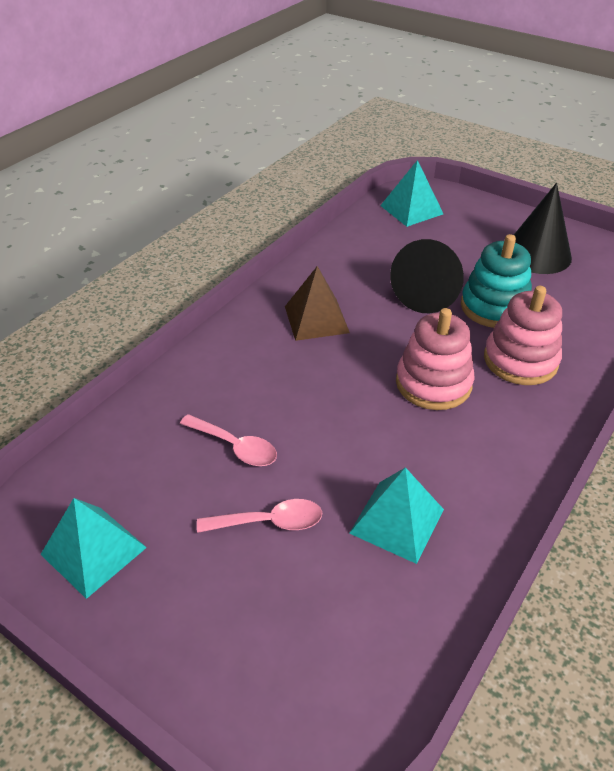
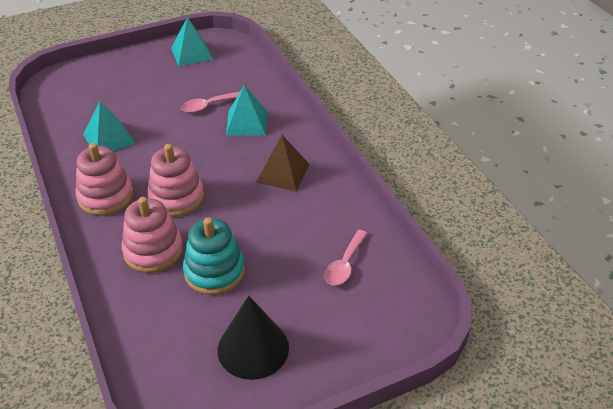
camera: 120 degrees right, 0 degrees up
(269, 522) = (153, 101): pink spoon -> pink spoon (344, 264)
(411, 209) = (389, 298): turquoise pyramid -> turquoise pyramid (246, 123)
(428, 293) = (262, 243): black cone -> none
(497, 449) = (105, 196): none -> pink stacking toy

